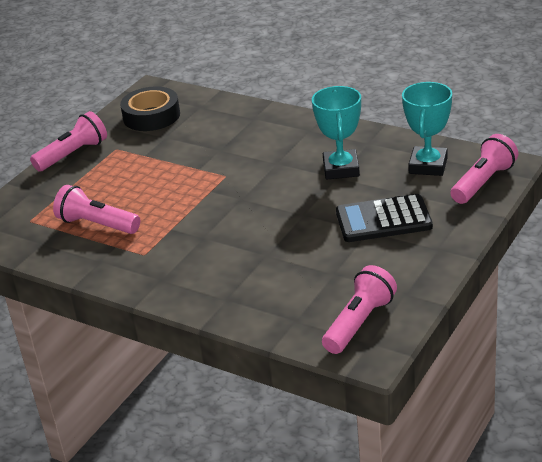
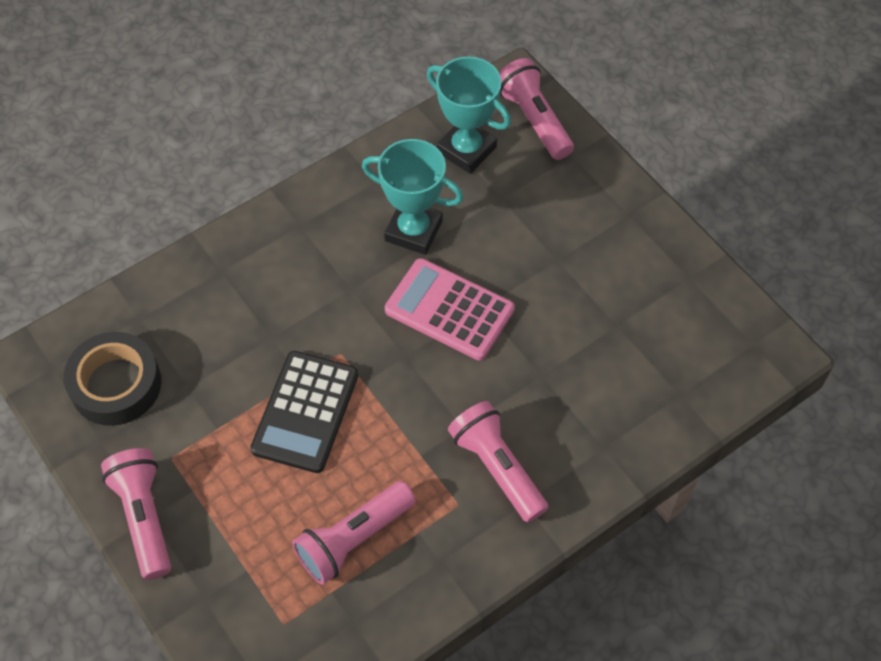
camera: 70 degrees left, 25 degrees up
(289, 202) = (449, 310): none -> pink calculator
(359, 323) = (717, 338): pink flashlight -> pink flashlight (497, 468)
(383, 220) = (545, 237): black calculator -> black calculator (305, 412)

